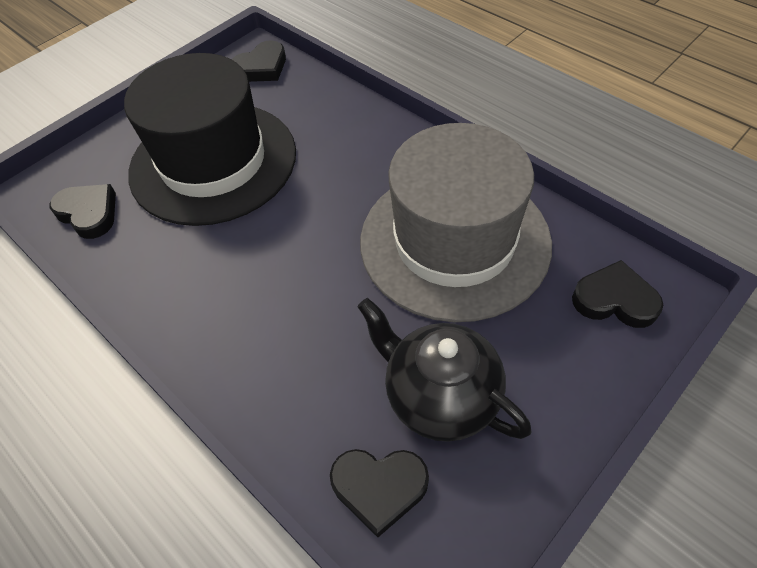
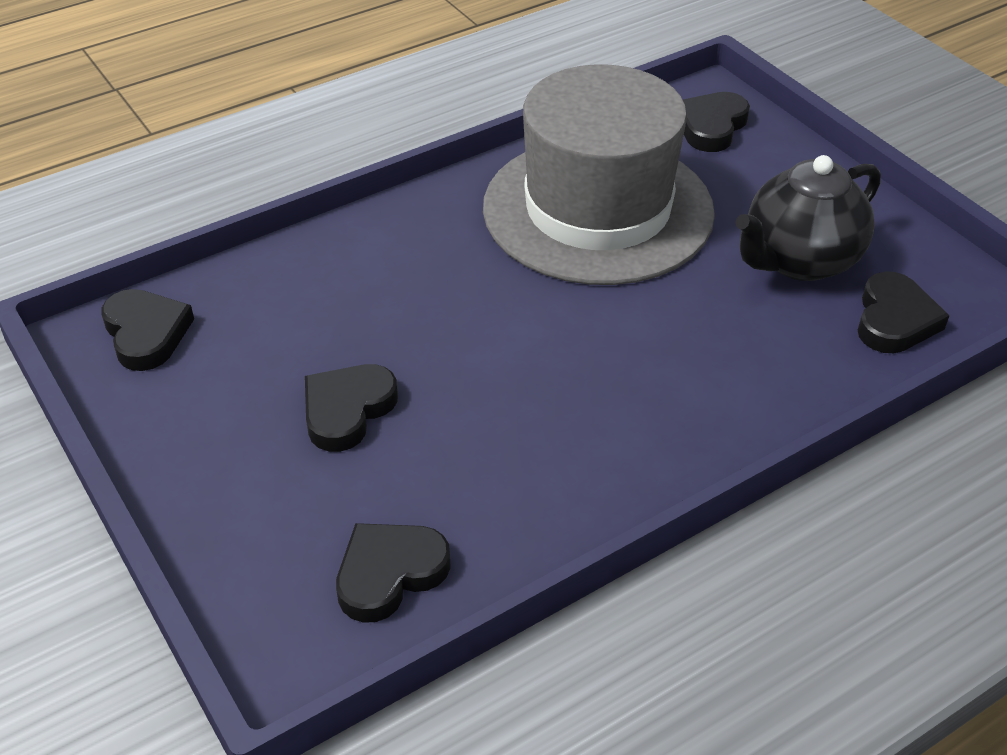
camera: 80 degrees left, 10 degrees down
(213, 162) = (347, 410): black hat -> black heart

